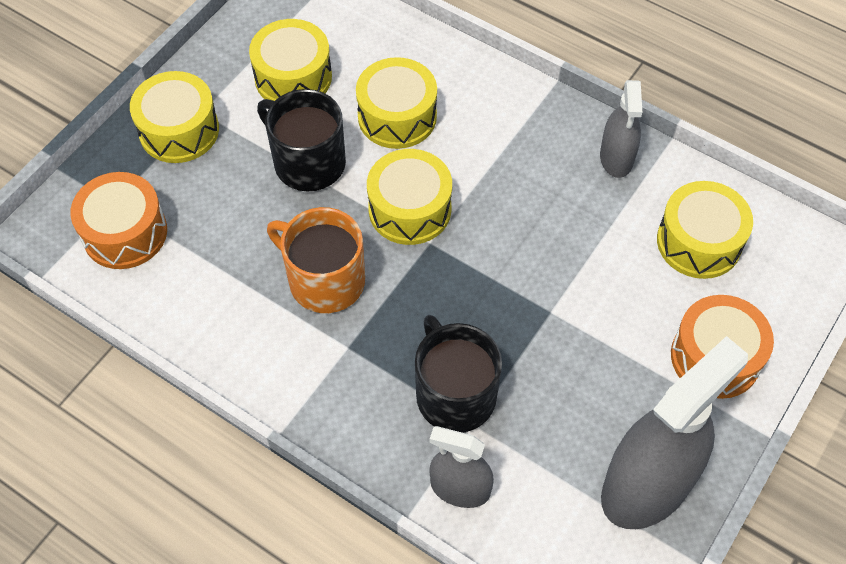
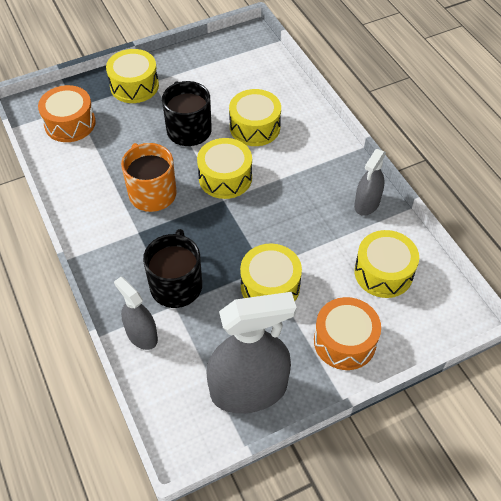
camera: 30 degrees right, 5 degrees down
(293, 77) = (213, 84): yellow drum -> yellow drum (270, 286)

